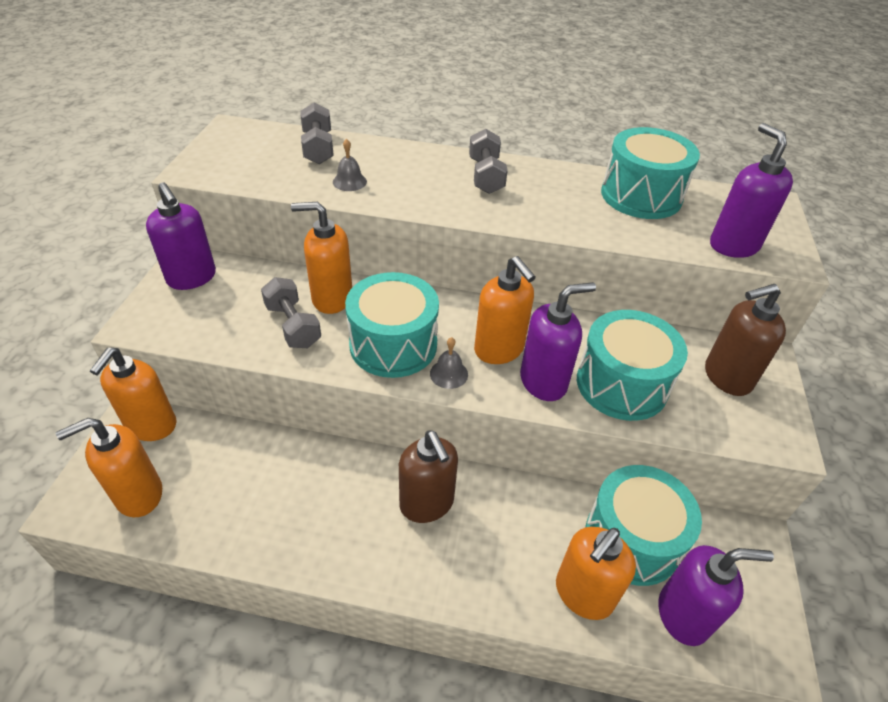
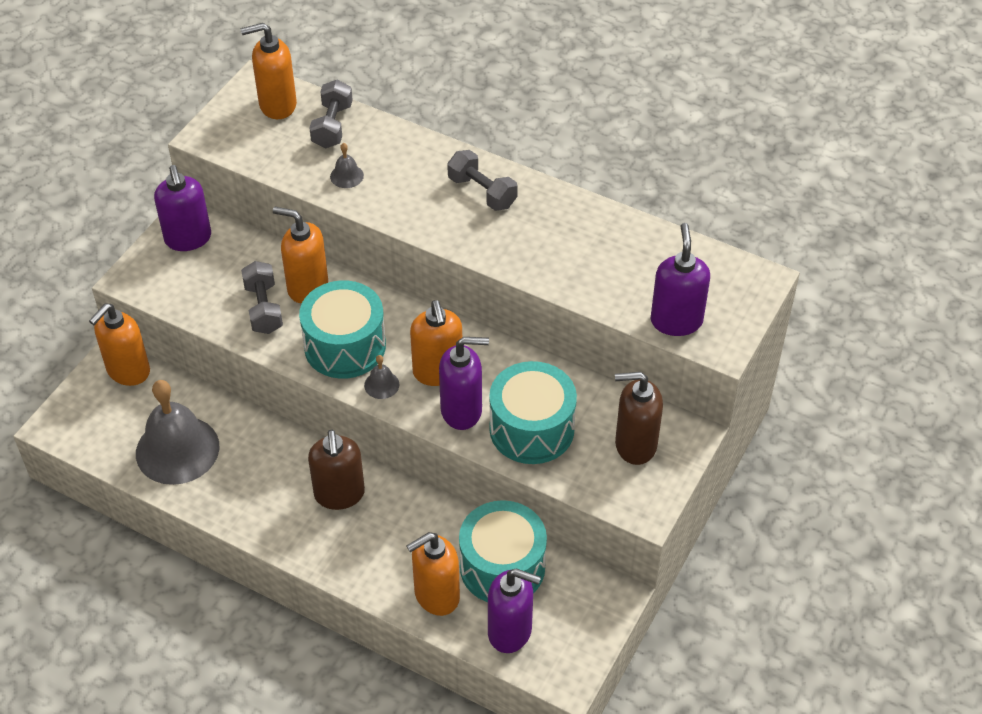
camera: 20 degrees right, 5 degrees up
(138, 495) = (107, 429): orange soap dispenser -> orange soap dispenser (277, 105)
(228, 498) = (177, 449): none -> grey bell
(486, 176) = (482, 192): grey dumbbell -> grey dumbbell turned 60 degrees counterclockwise
(641, 195) = (626, 245): turquoise drum -> none

